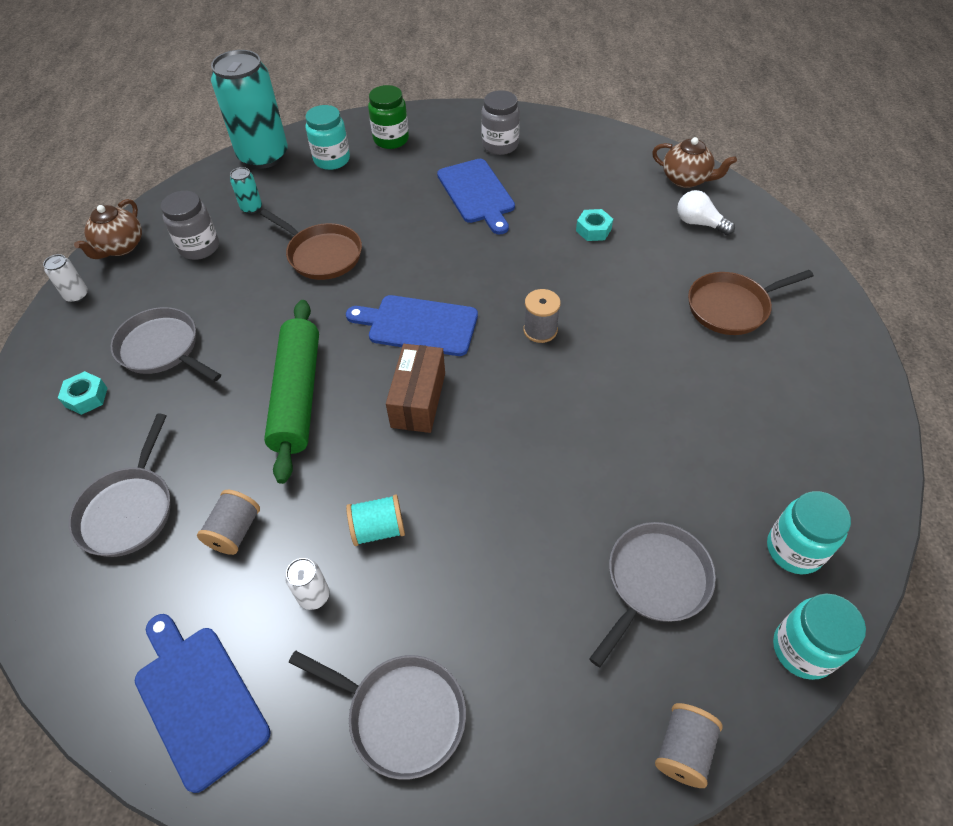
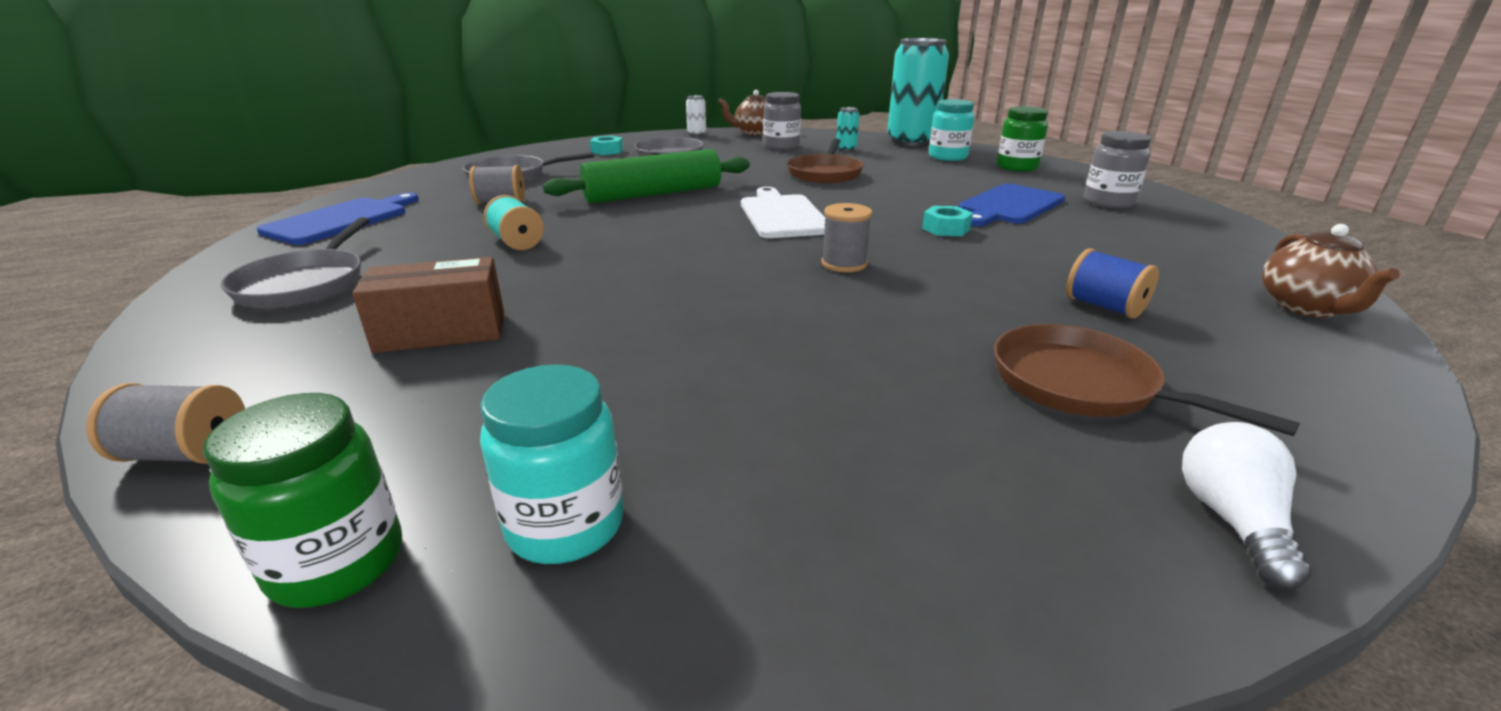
camera: 65 degrees right, 25 degrees down
(314, 595) = (439, 234): white can -> none
(418, 325) = (782, 215): blue cutting board -> white cutting board
(418, 400) = (684, 230): brown box -> brown box (441, 332)
(593, 230) = (1064, 265): turquoise nut -> turquoise nut (946, 229)
(654, 581) = (473, 392): grey pan -> none
(655, 248) = (1104, 307): none -> blue spool
(699, 223) = (1228, 331): white light bulb -> white light bulb (1232, 520)
(802, 649) = (337, 563): turquoise jar -> green jar

